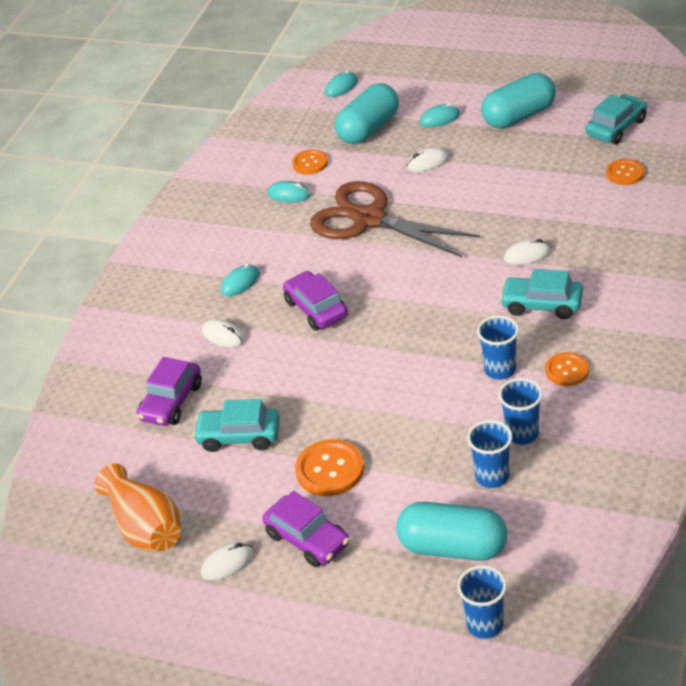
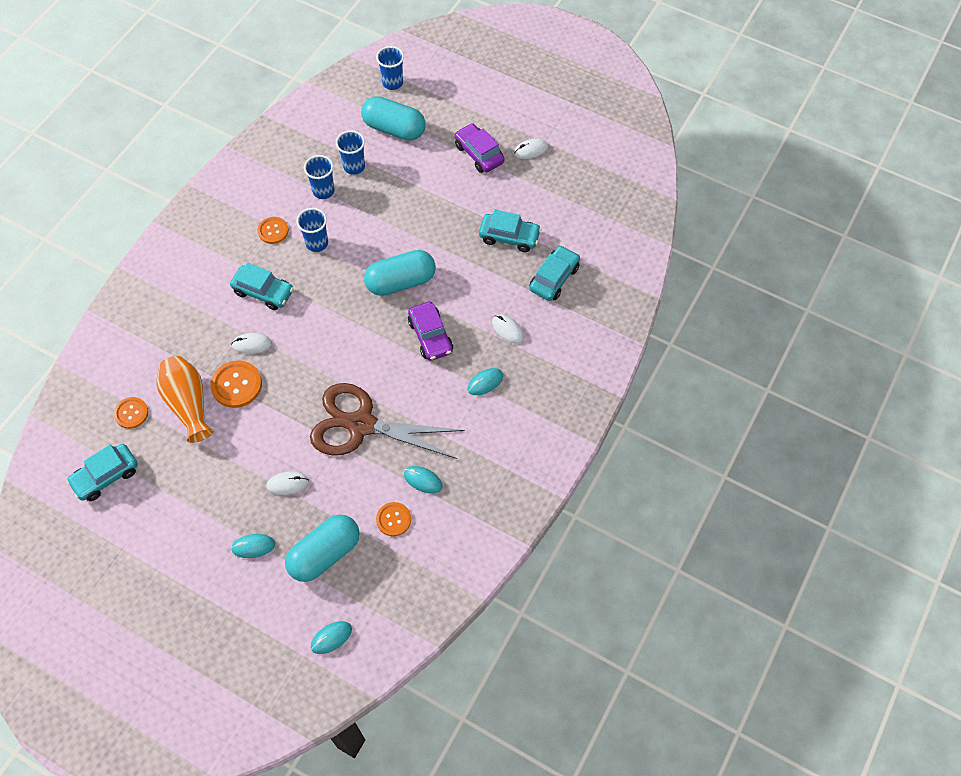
camera: 175 degrees left, 20 degrees up
(145, 527) = (580, 186): orange vase -> orange vase (188, 403)
(171, 402) = (554, 278): purple car -> turquoise car
(330, 470) = (454, 196): orange button -> orange button (236, 385)
(369, 219) = (361, 425): brown scissors -> brown scissors turned 150 degrees clockwise
(519, 116) = (181, 523): turquoise capsule -> turquoise capsule (401, 282)

